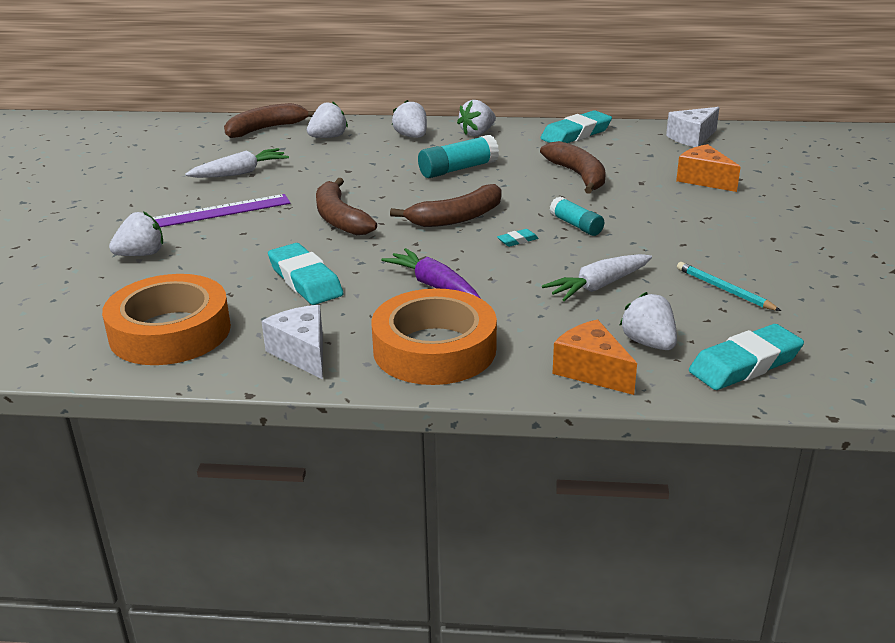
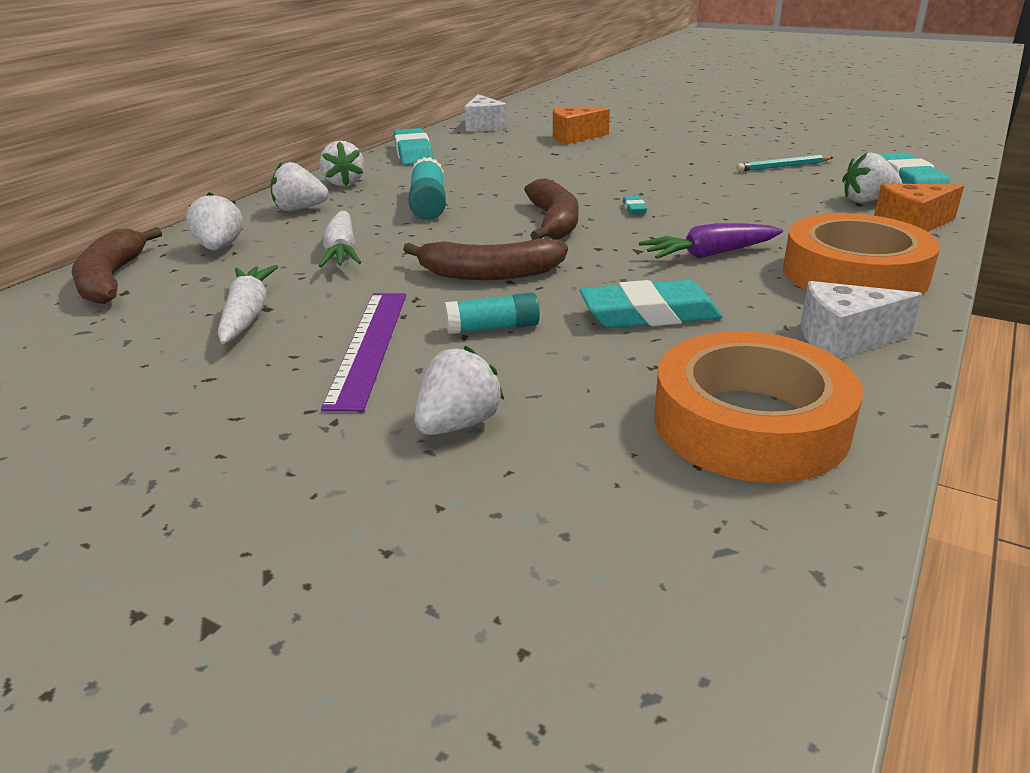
camera: 65 degrees left, 0 degrees up
(141, 254) = (458, 424): white strawberry -> white strawberry turned 45 degrees clockwise
(576, 225) = (621, 185): turquoise glue stick -> turquoise glue stick (492, 328)
(578, 175) = (512, 167): brown banana -> none
(598, 286) = (753, 198): white carrot -> white carrot (342, 252)

